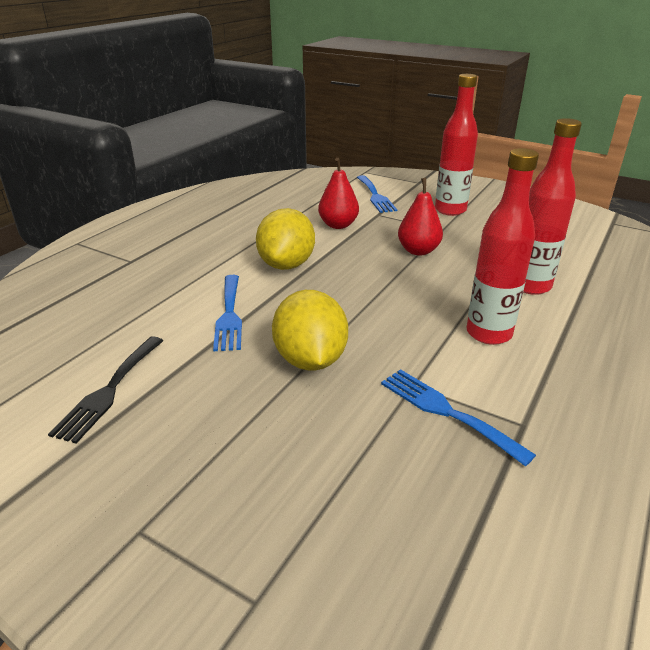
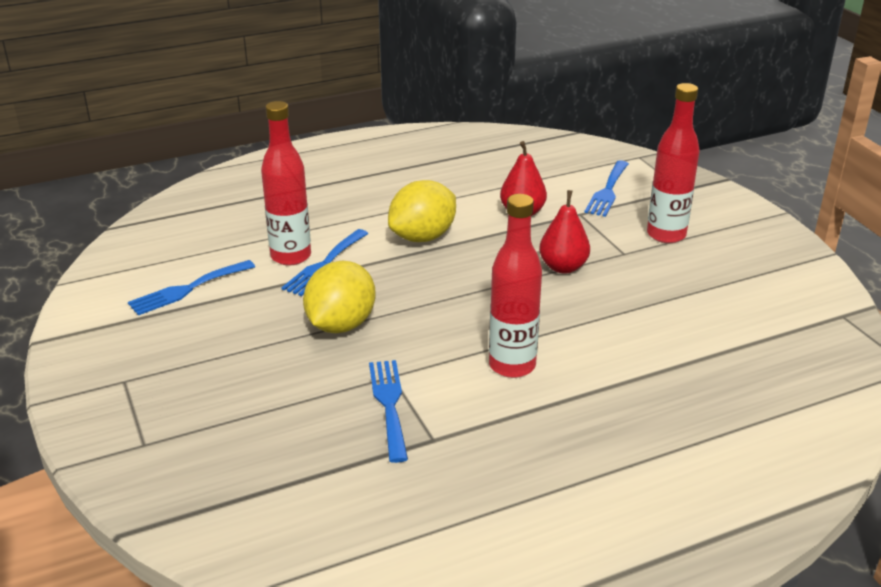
camera: 35 degrees right, 0 degrees up
(109, 391) = (187, 289): black fork -> blue fork
(530, 286) = (621, 342): red bottle -> red bottle (291, 256)

